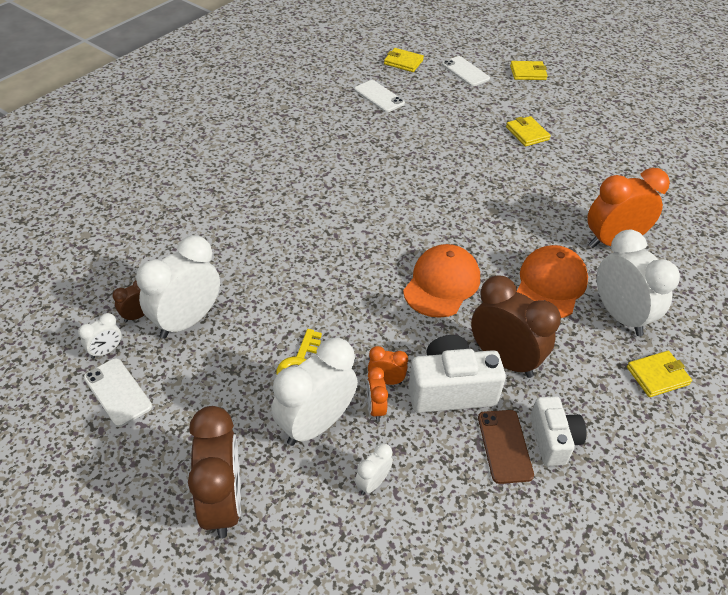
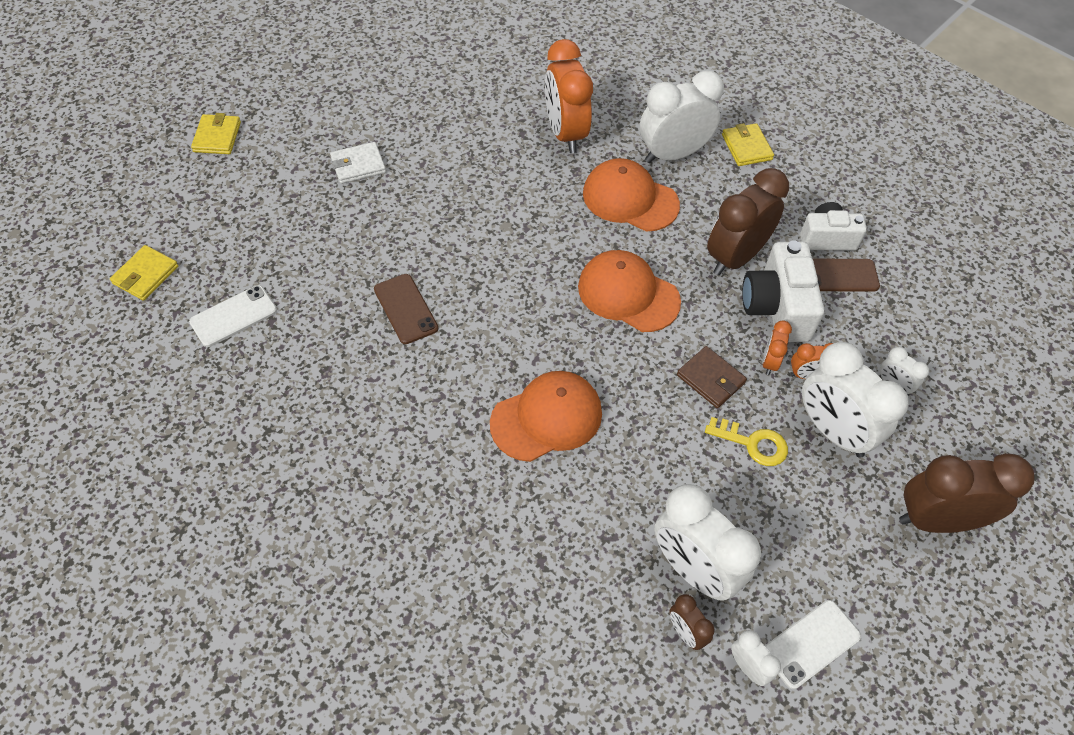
camera: 85 degrees left, 10 degrees up
(314, 239) = (546, 418): none -> orange cap
(362, 337) = (710, 379): none -> brown wallet
(400, 165) = (406, 309): none -> brown phone
(465, 72) = (194, 204): white phone -> none
(527, 133) = (358, 165): yellow wallet -> white wallet

